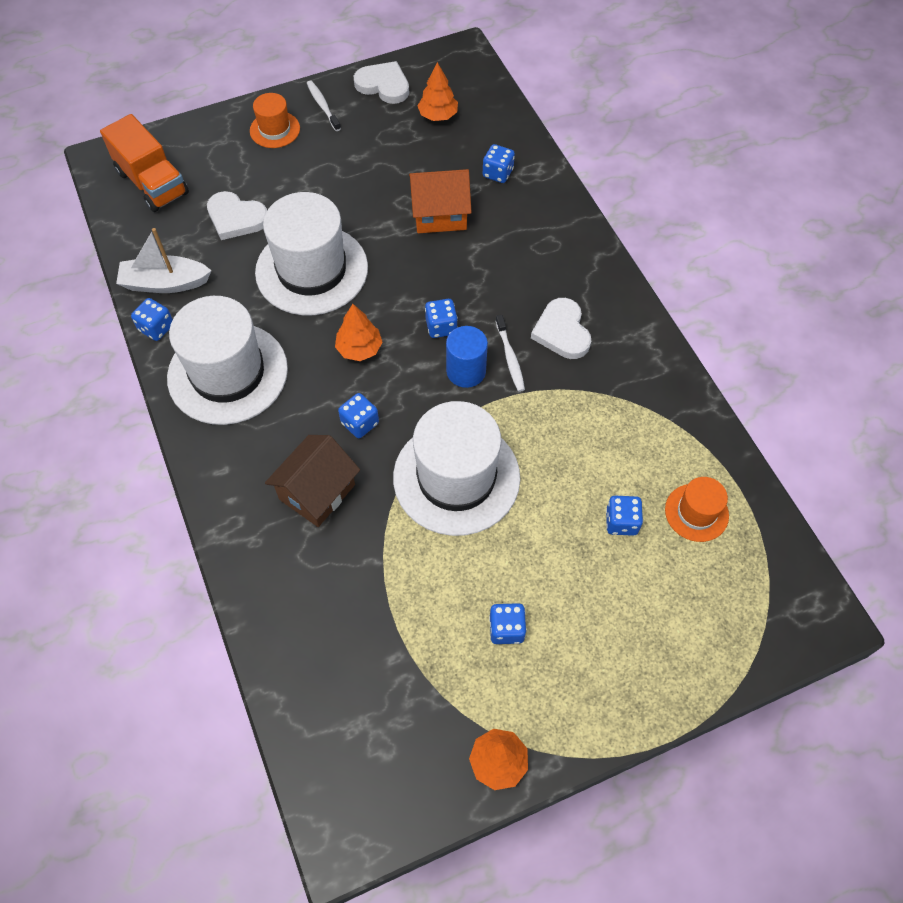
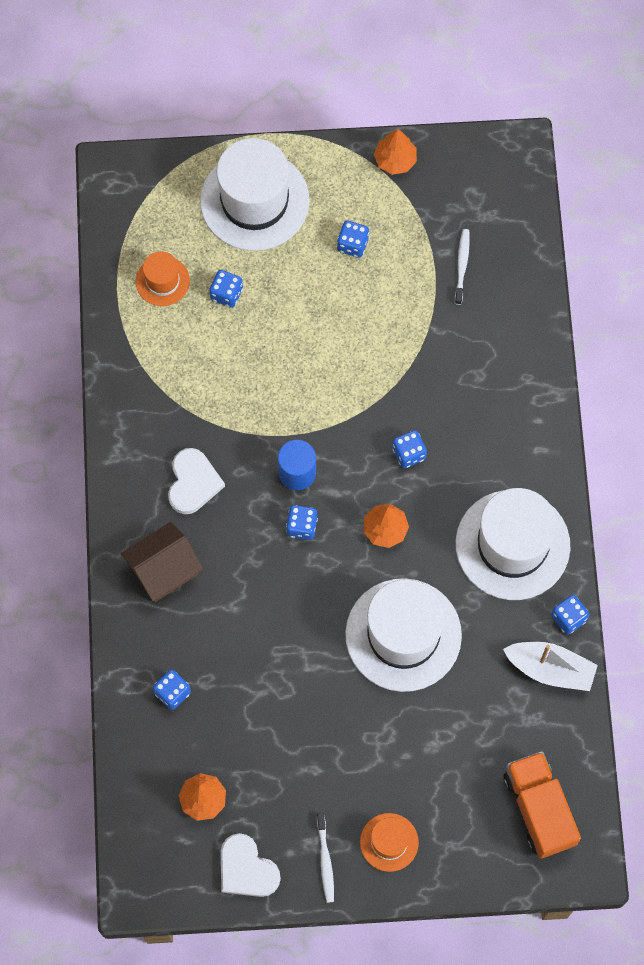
camera: 160 degrees left, 10 degrees up
(236, 218) = (461, 728): white heart -> none
(317, 492) = (464, 403): brown house -> brown house (164, 570)
(440, 215) = (253, 658): orange house -> none
(456, 477) = (344, 376): white hat -> white hat (254, 201)
(510, 357) = (252, 472): white toothbrush -> white toothbrush (462, 265)

